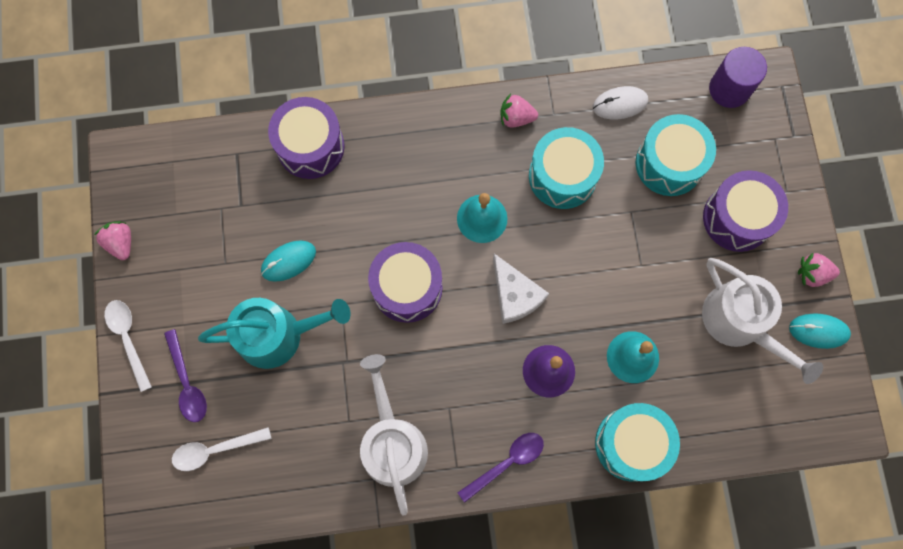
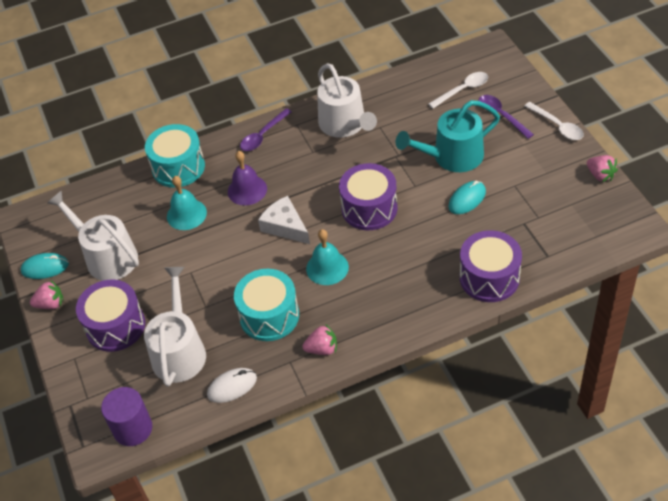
camera: 170 degrees right, 25 degrees down
(669, 163) = (179, 351): turquoise drum -> white watering can

